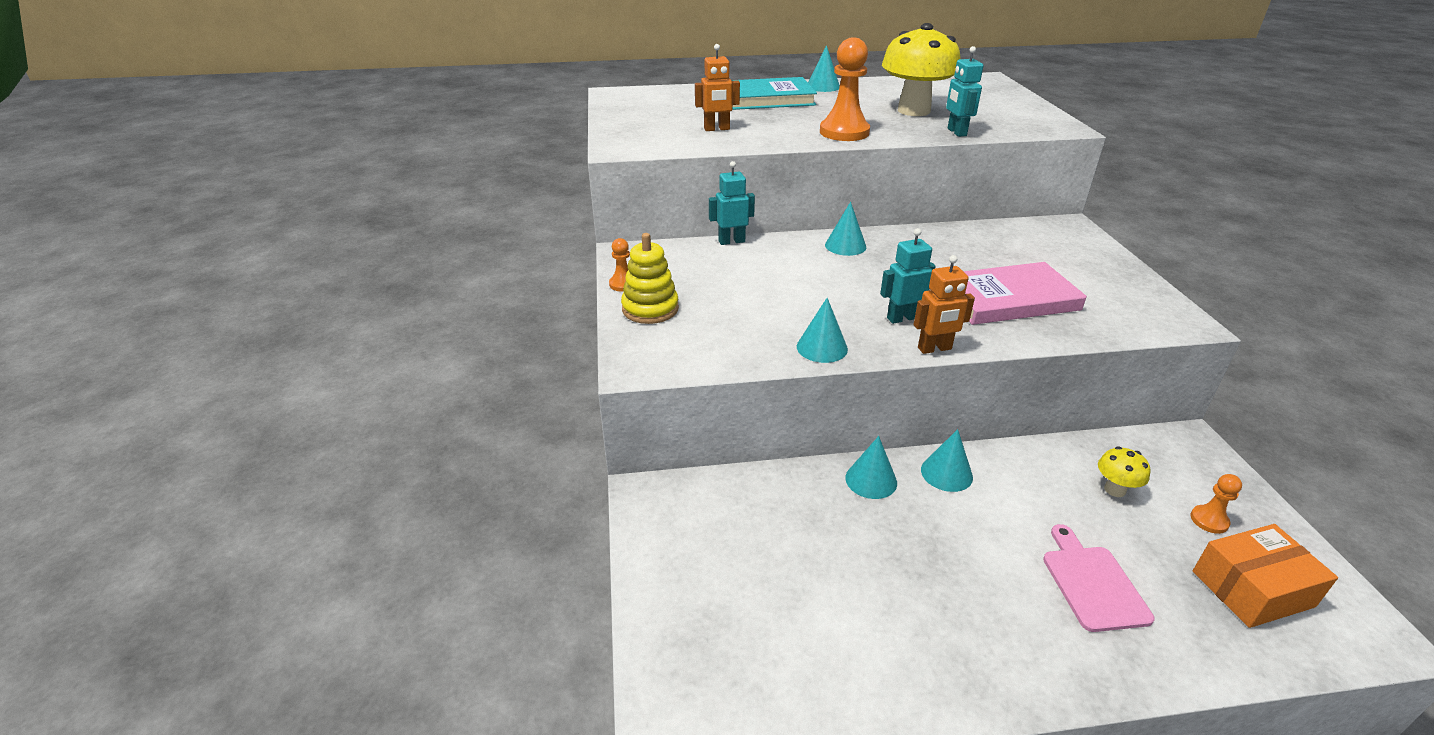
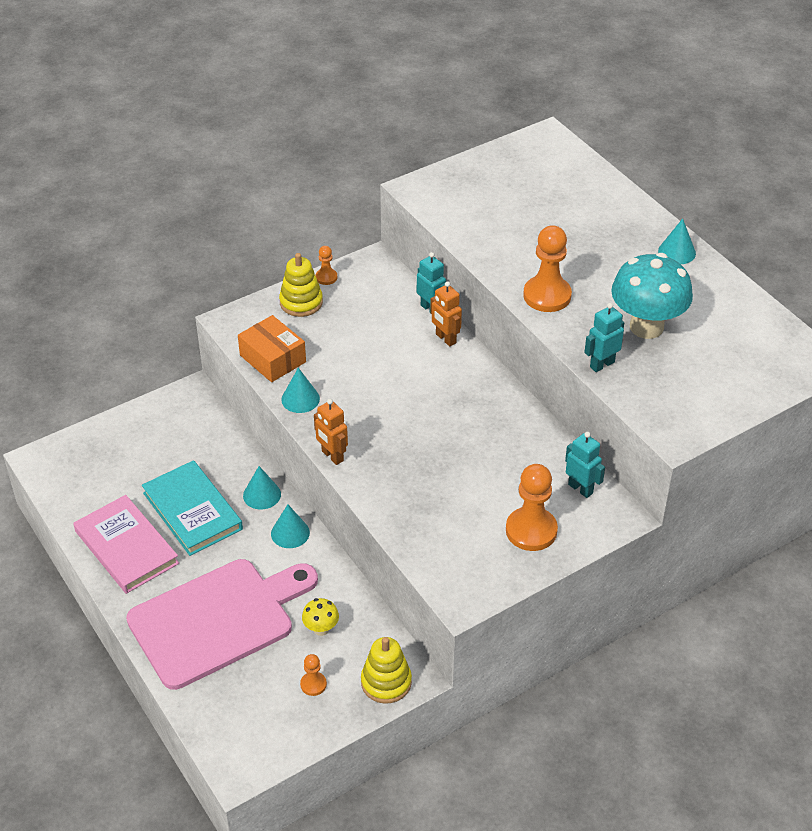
camera: 65 degrees right, 10 degrees up
(717, 129) = (498, 222): orange robot -> orange robot (445, 339)
(764, 99) = (603, 226): turquoise book -> turquoise book (192, 511)
(845, 246) = (468, 375): turquoise cone -> none
(902, 318) = (366, 431): turquoise robot -> turquoise robot (580, 488)
(914, 111) = (646, 327): yellow mushroom -> turquoise mushroom
(1008, 299) = (435, 487): pink book -> pink book (126, 547)
(1083, 266) = (531, 530): none -> orange pawn
(1092, 583) = (217, 620): pink cutting board -> pink cutting board, size x2.18
(1200, 461) = (386, 682): none -> yellow stacking toy
(1252, 589) = (252, 705): orange box -> orange box (272, 358)

